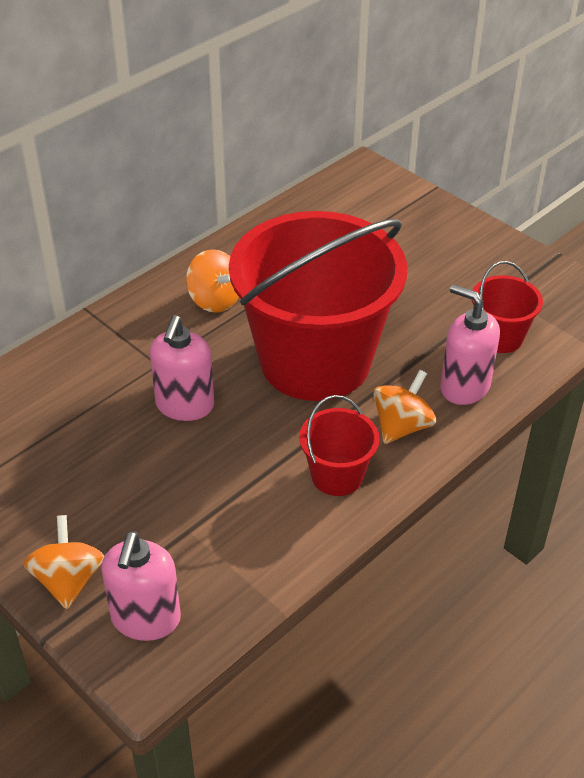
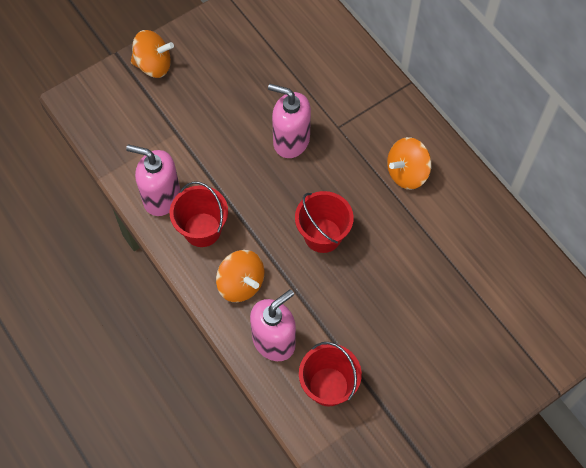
camera: 100 degrees right, 20 degrees up
(145, 619) = (114, 104): pink soap dispenser -> pink soap dispenser (161, 197)
(315, 361) = (323, 235): red bucket -> red bucket, size x0.43

